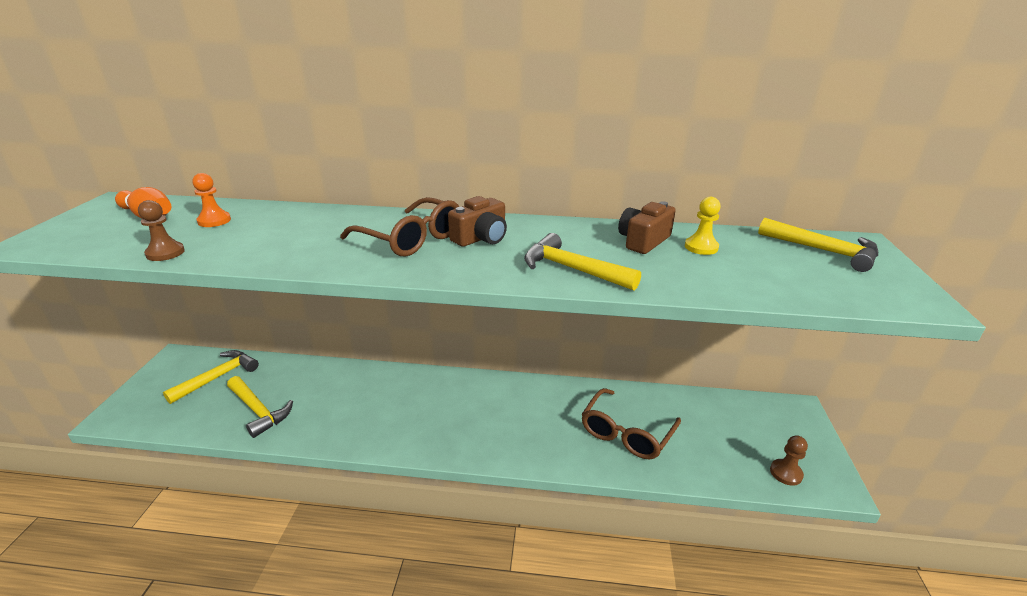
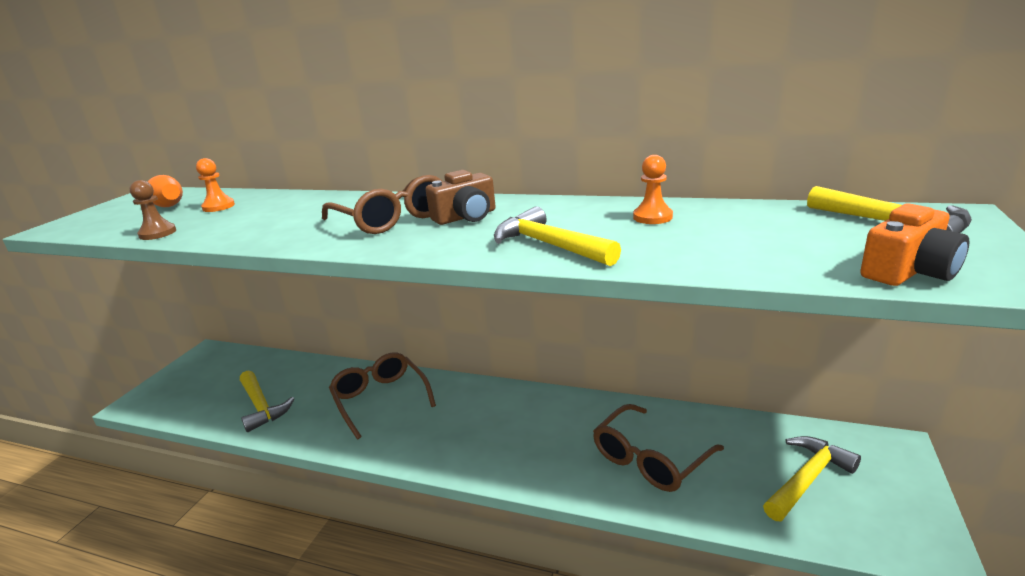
camera: 15 degrees right, 5 degrees down
(218, 377) = (236, 372): yellow hammer -> yellow hammer (807, 479)
(377, 396) = (380, 399): none -> brown glasses
(643, 241) = (652, 217): brown camera -> orange pawn
(701, 247) = (723, 222): yellow pawn -> none
(786, 473) = (857, 527): brown pawn -> none
(850, 293) = (909, 271): none -> orange camera

